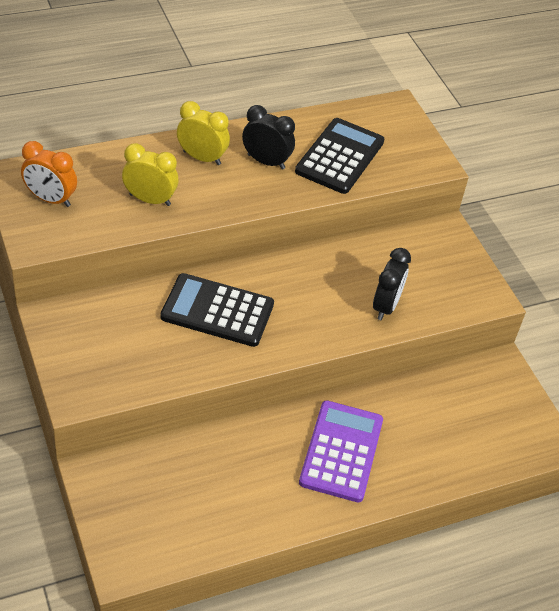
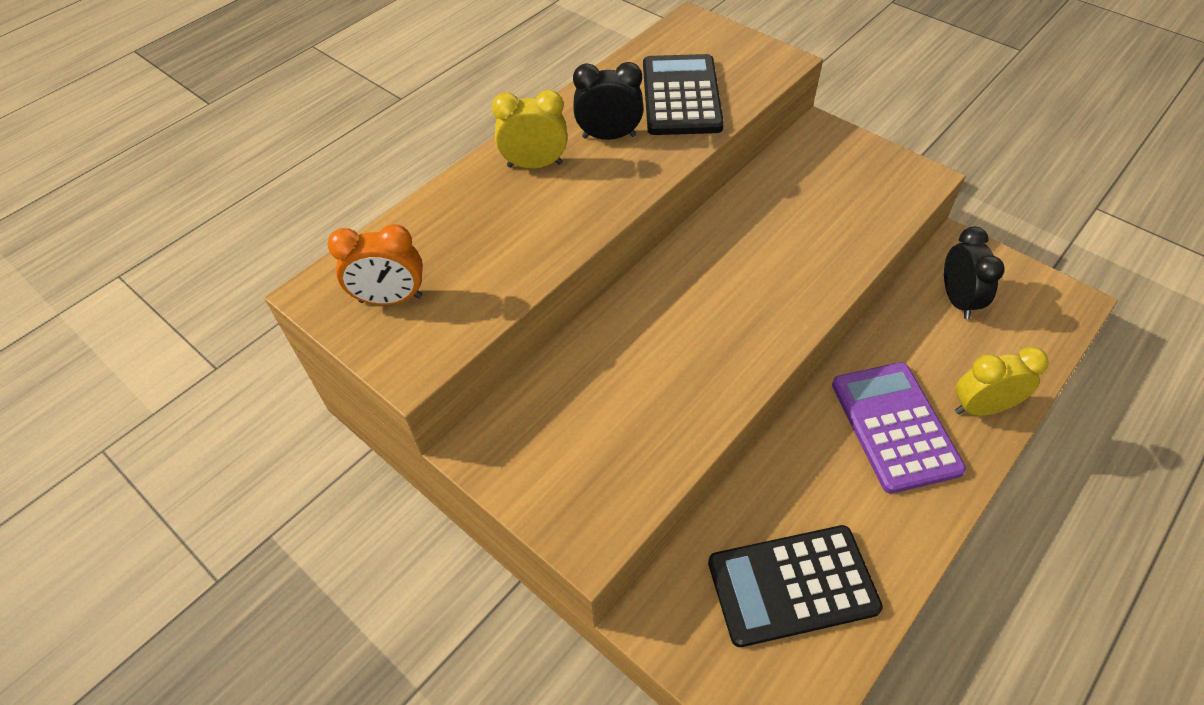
camera: 20 degrees left, 5 degrees up
(150, 200) = (514, 240): yellow clock -> yellow clock (981, 407)
(217, 311) = (667, 336): black calculator -> black calculator (792, 585)
(386, 306) = (835, 238): black clock -> black clock (957, 300)

